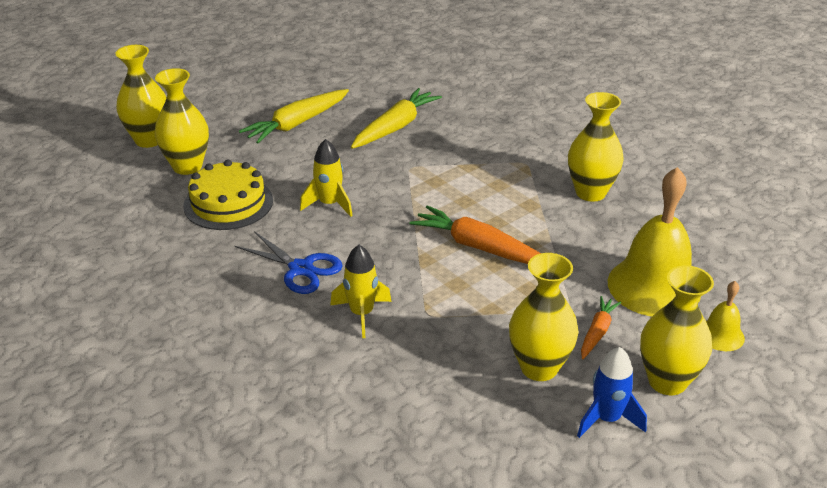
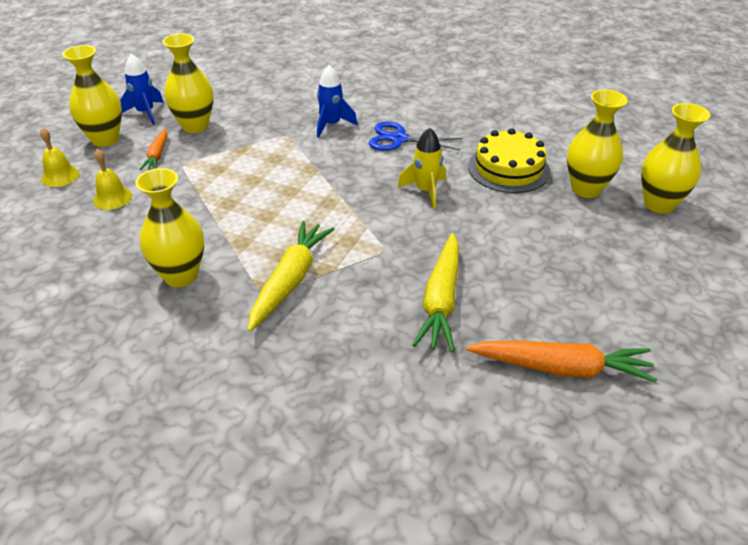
camera: 155 degrees right, 5 degrees up
(297, 124) = (550, 269): yellow carrot -> yellow carrot (290, 280)
(361, 314) = (331, 125): yellow rocket -> blue rocket
(480, 247) = (271, 190): orange carrot -> orange carrot (561, 368)
(654, 286) = (112, 198): yellow bell -> yellow bell, size x0.47

